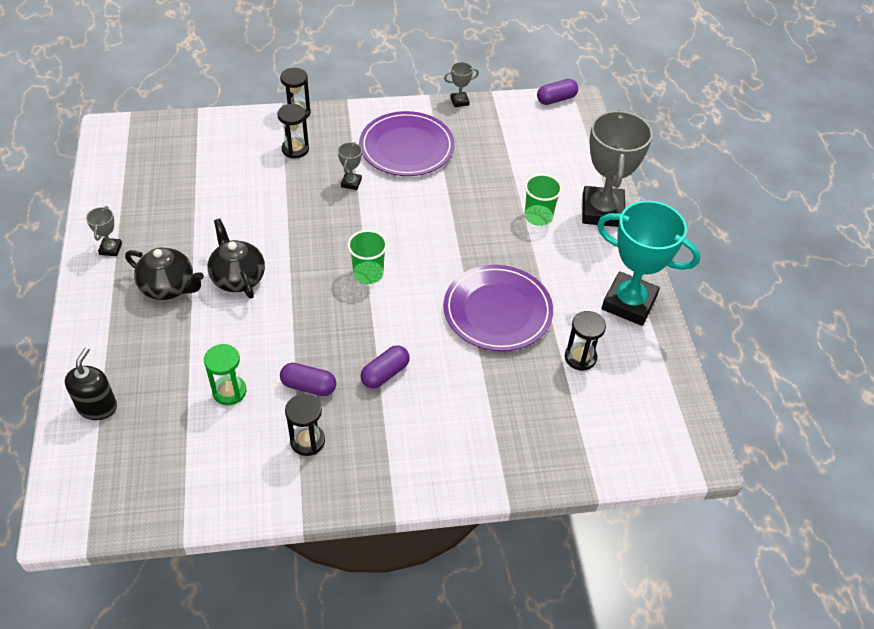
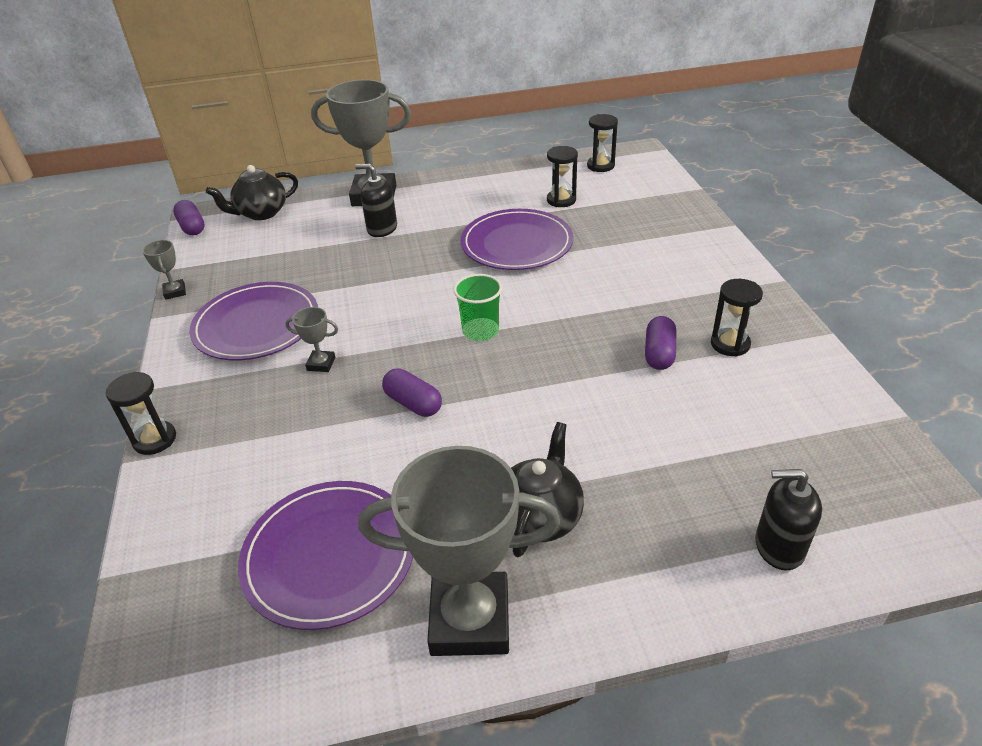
camera: 90 degrees left, 10 degrees down
(110, 249) = (470, 620): grey trophy -> grey trophy, size x2.37
(177, 192) = (329, 555): none -> purple plate
(229, 391) = (694, 416): green hourglass -> none
(238, 278) = (507, 443): black teapot -> black teapot (261, 213)
(295, 149) = (243, 428): black hourglass -> black hourglass (600, 166)
(385, 374) = (621, 303): purple capsule -> purple capsule (413, 403)
(538, 216) = (382, 229): green cup -> black soap dispenser
(629, 303) = (491, 180): turquoise trophy -> none

